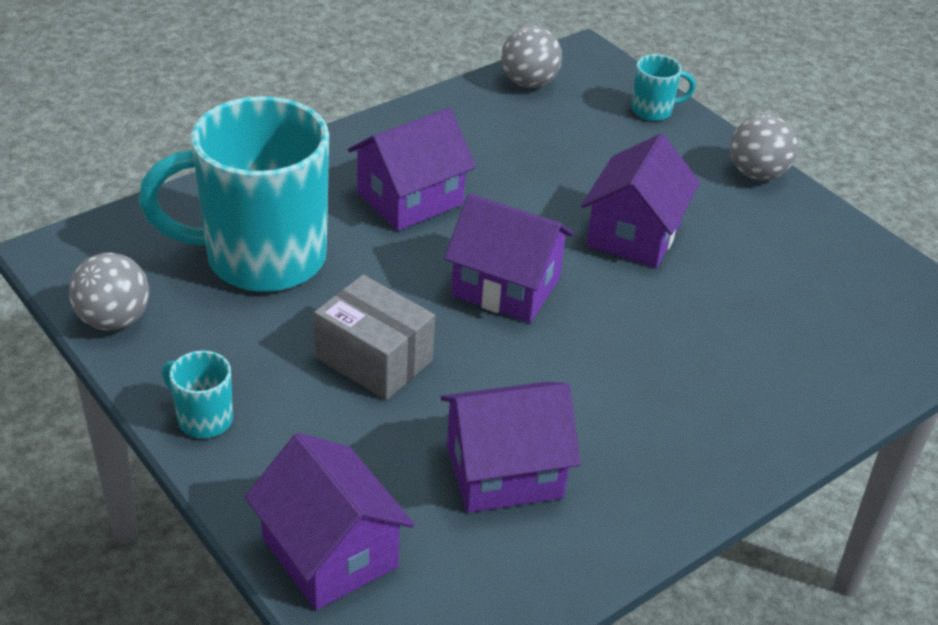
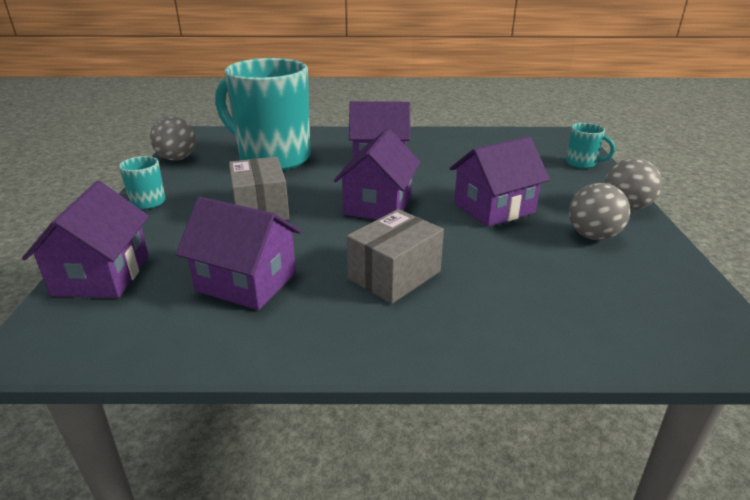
camera: 40 degrees right, 10 degrees down
(506, 287) = (378, 205): purple house -> purple house turned 45 degrees clockwise
(529, 83) = (513, 136): grey ball -> grey ball (592, 236)
(638, 384) = (394, 275): none -> grey box

